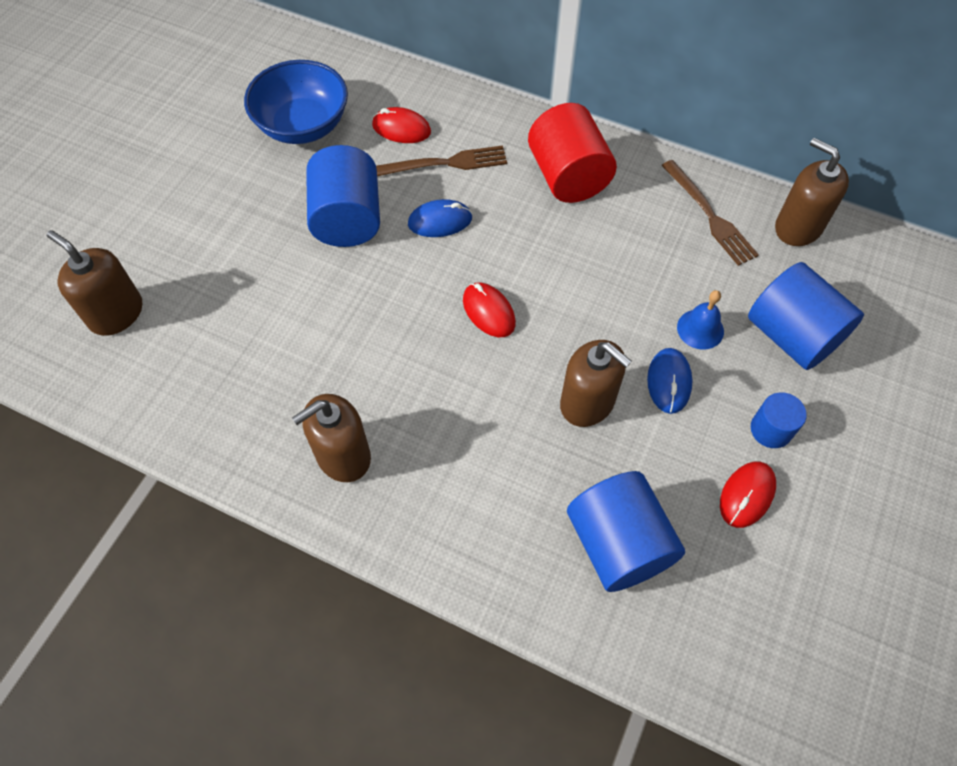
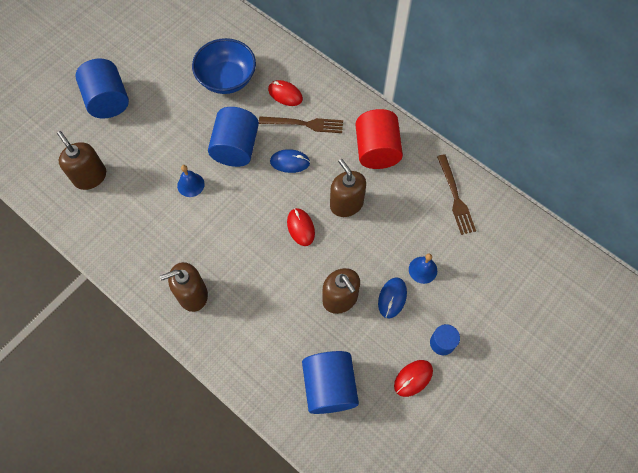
camera: 15 degrees right, 5 degrees up
(290, 288) = (190, 184): none -> blue bell
(792, 335) = (477, 288): blue cylinder -> blue cylinder (108, 100)
(798, 227) = (508, 218): brown soap dispenser -> brown soap dispenser (346, 204)

